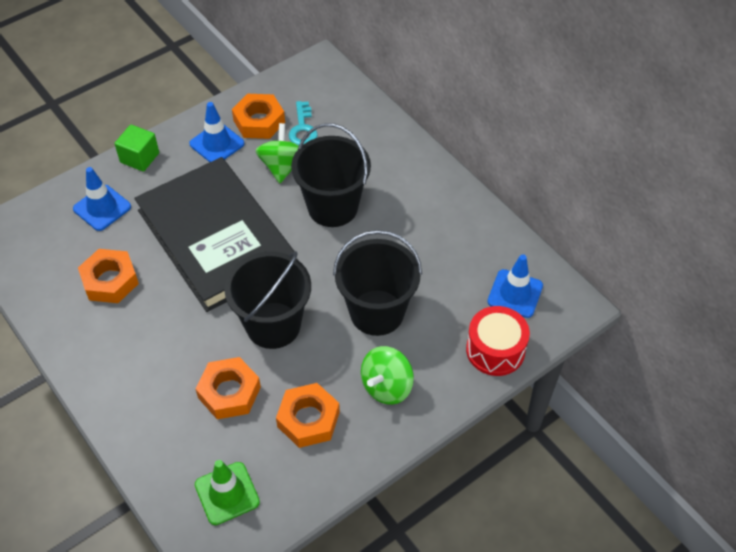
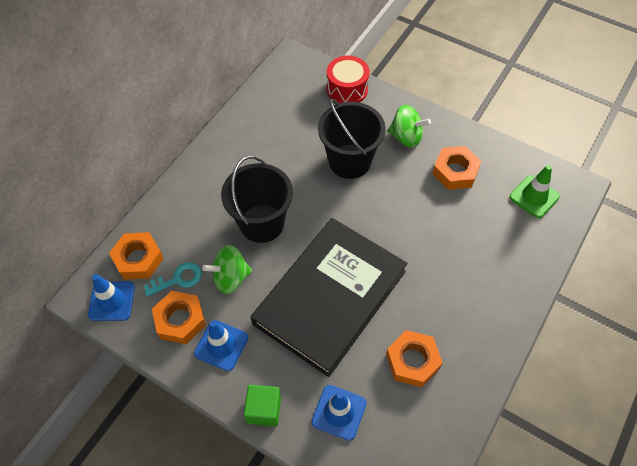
camera: 110 degrees left, 5 degrees up
(229, 392) = (463, 226): orange nut -> orange nut (138, 259)
(273, 325) = (393, 221): black bucket -> none
(515, 293) = (296, 90): blue traffic cone -> blue traffic cone (111, 301)

